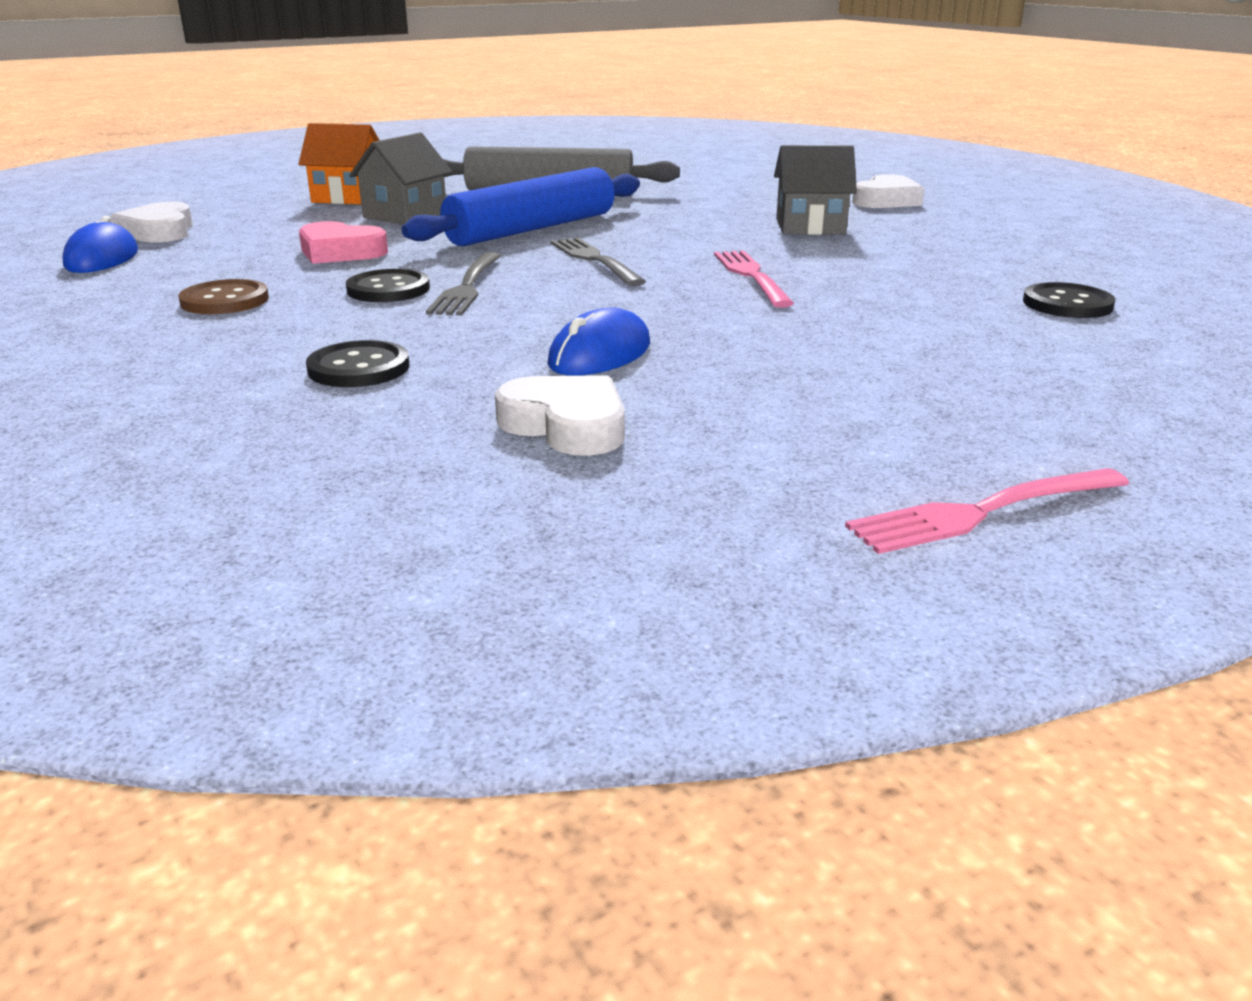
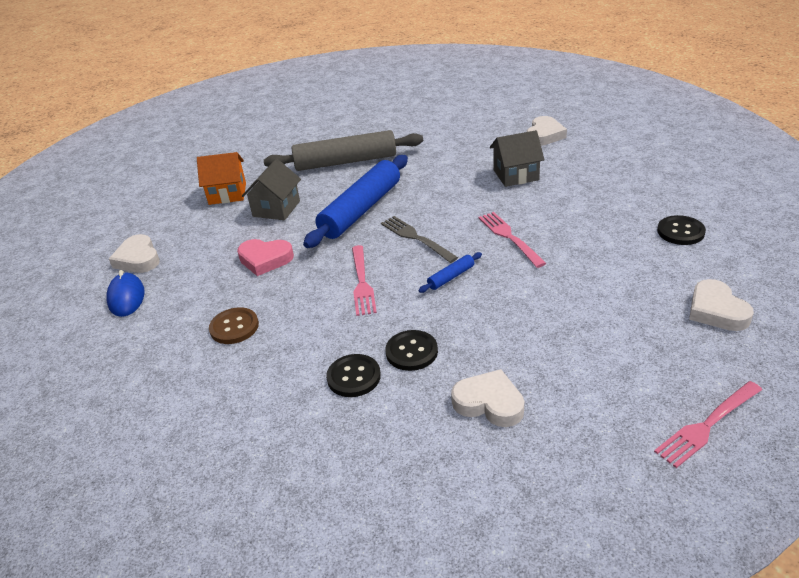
camera: 10 degrees left, 10 degrees up
(388, 289) = (319, 295): black button -> black button (411, 352)
(467, 287) = (362, 282): grey fork -> pink fork
(600, 354) = (471, 335): blue mouse -> none
(618, 299) = (451, 277): none -> blue rolling pin
(1086, 388) = (716, 311): none -> white heart

